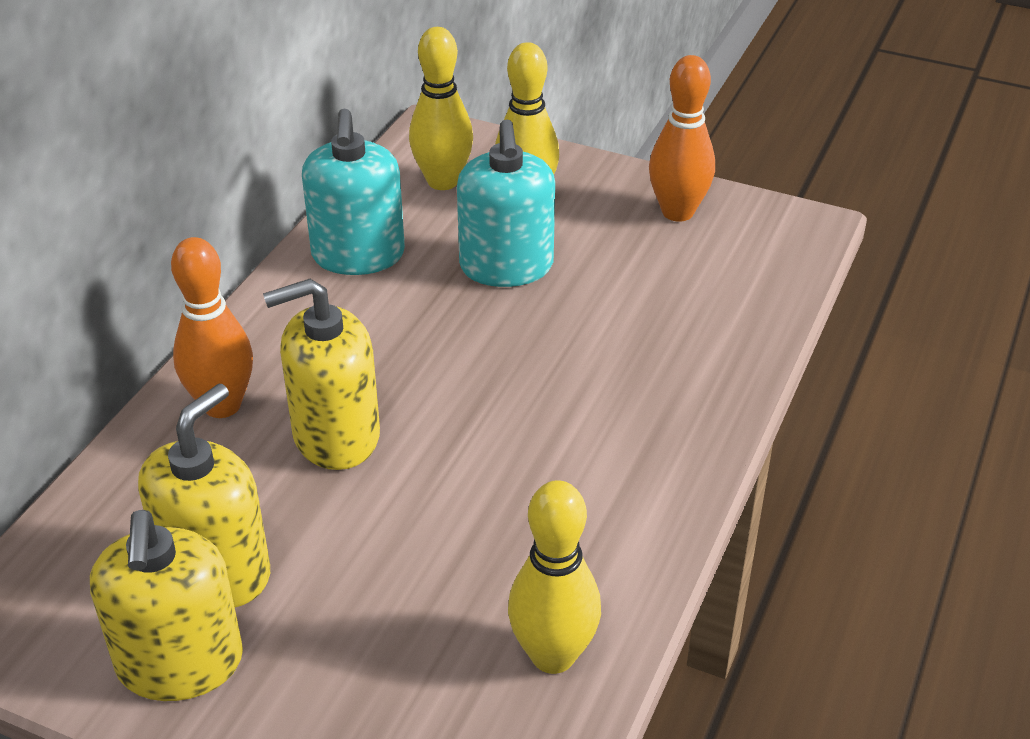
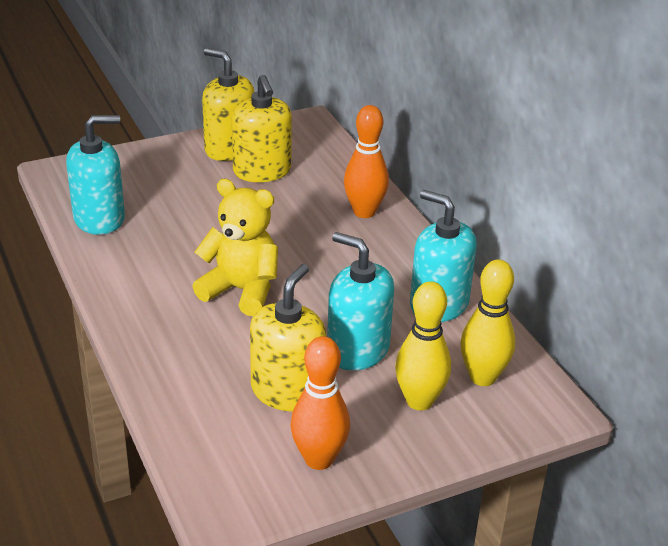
camera: 130 degrees right, 5 degrees down
(335, 435) = (299, 230): yellow soap dispenser -> yellow soap dispenser (287, 391)
(522, 403) = (241, 290): none -> yellow teddy bear
(553, 655) = (99, 219): yellow bowling pin -> turquoise soap dispenser

